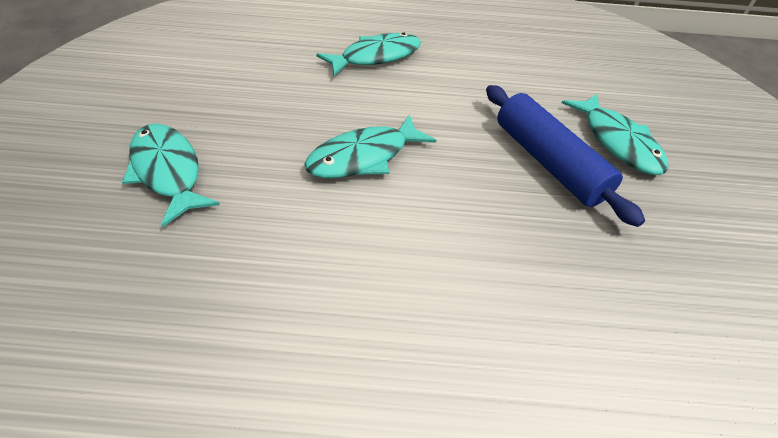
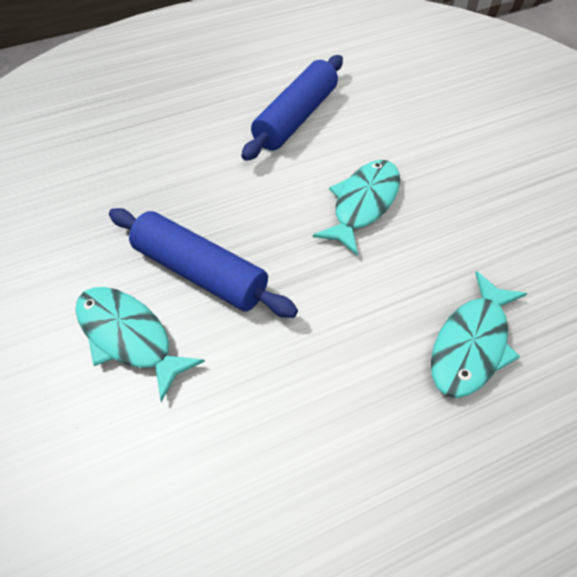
camera: 155 degrees right, 5 degrees up
(168, 171) = (481, 134): turquoise fish -> none
(348, 295) = (296, 118): none -> blue rolling pin

